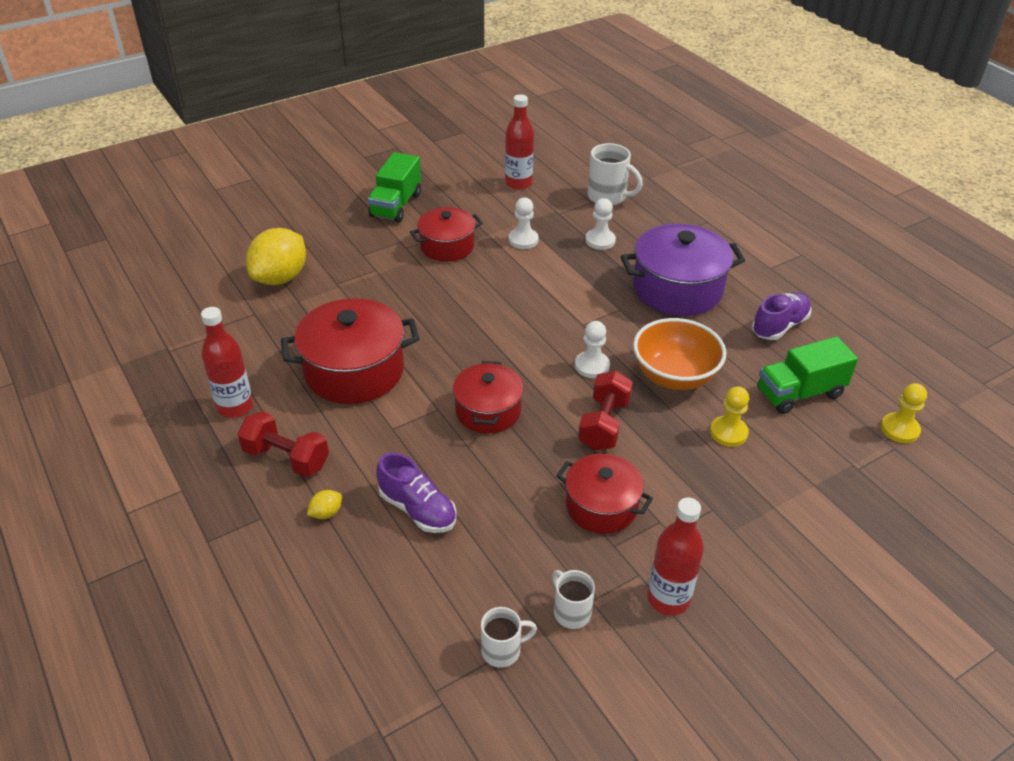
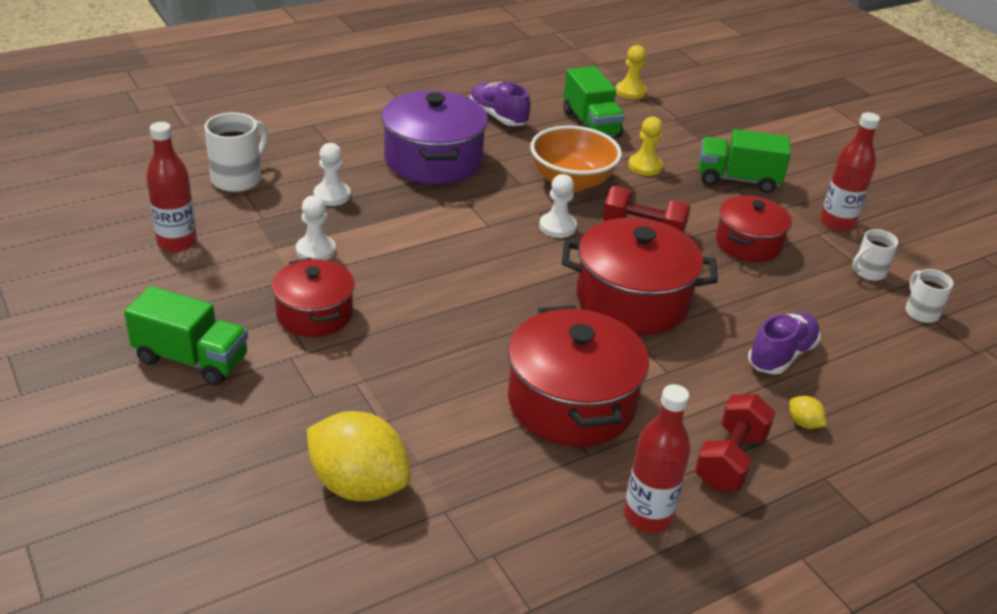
camera: 90 degrees left, 5 degrees down
(488, 411) = (632, 300): red pot -> red pot, size x1.58
(733, 512) = (738, 179): none -> green truck

